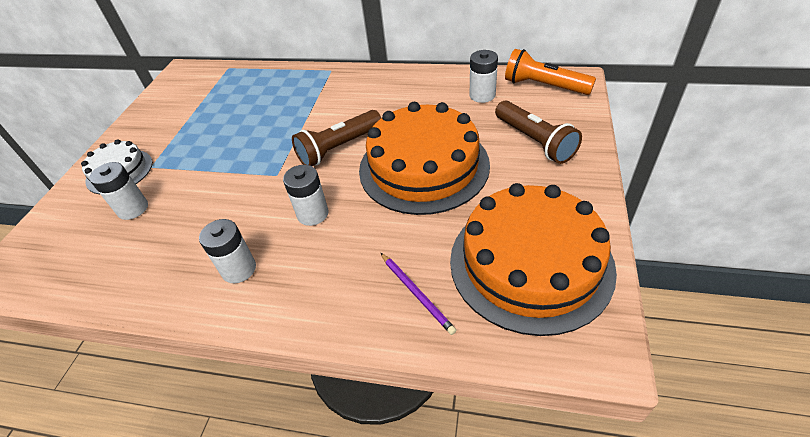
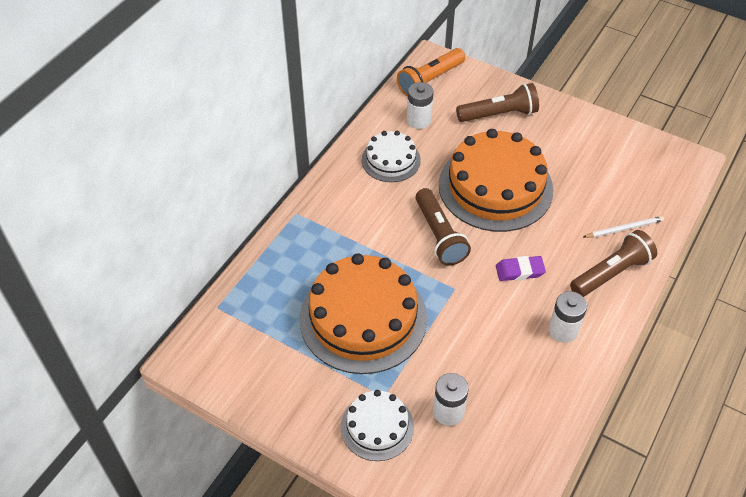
camera: 75 degrees left, 5 degrees up
(313, 214) = (519, 271): white battery -> purple eraser
(336, 296) = (611, 273): none -> brown flashlight
(416, 293) = (624, 228): purple pencil -> white pencil
(419, 95) = (391, 160): none -> white cake
(530, 263) = (619, 164): orange cake -> orange cake (363, 318)

